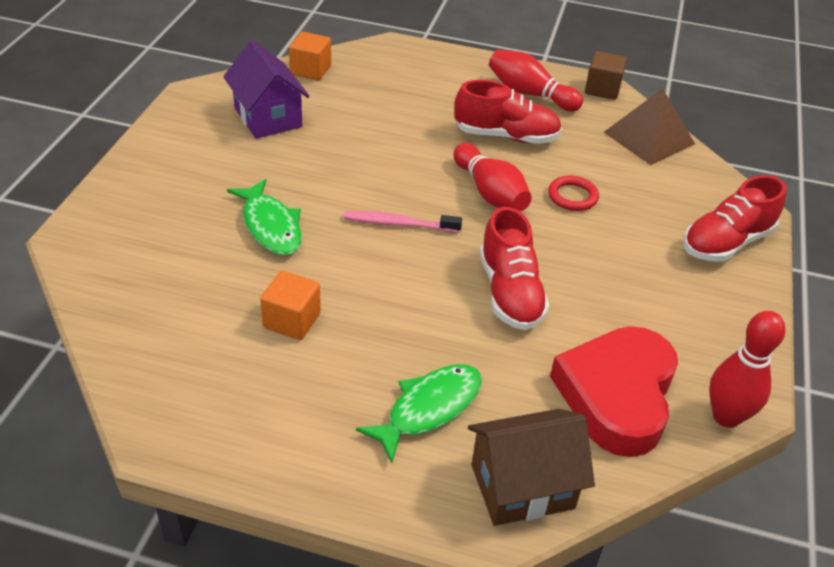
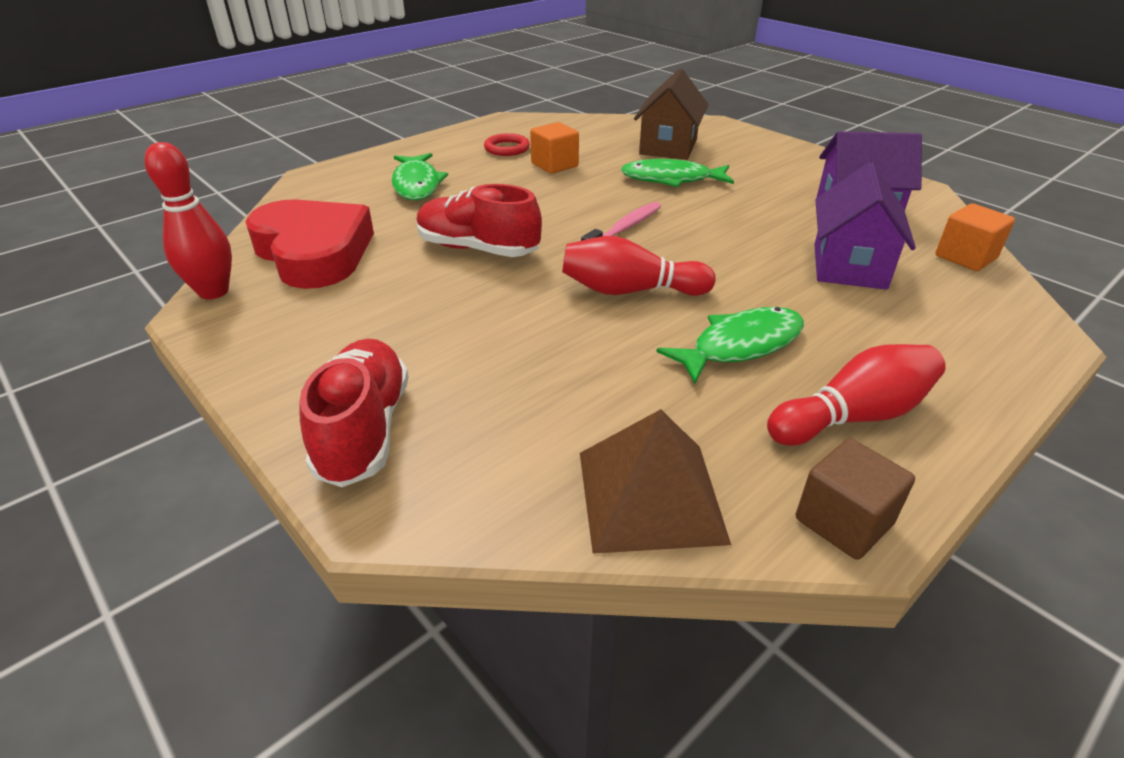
camera: 125 degrees right, 5 degrees down
(366, 111) = (849, 266): none -> purple house
(506, 136) = (740, 345): red shoe -> green fish
(522, 486) = (316, 193): brown house -> brown house (668, 147)
(572, 196) = (574, 344): red ring -> red ring (507, 148)

